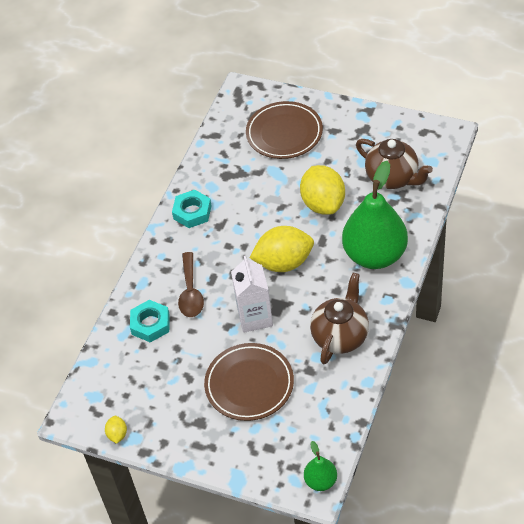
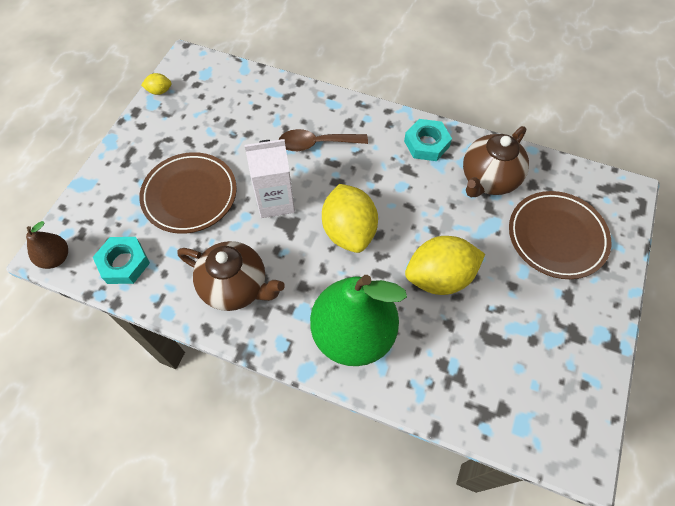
camera: 85 degrees right, 10 degrees up
(150, 324) = (280, 112): turquoise nut -> turquoise nut (124, 263)
(321, 481) = (56, 258): green pear -> brown pear
(392, 178) = (486, 367): brown teapot -> brown teapot (488, 179)

